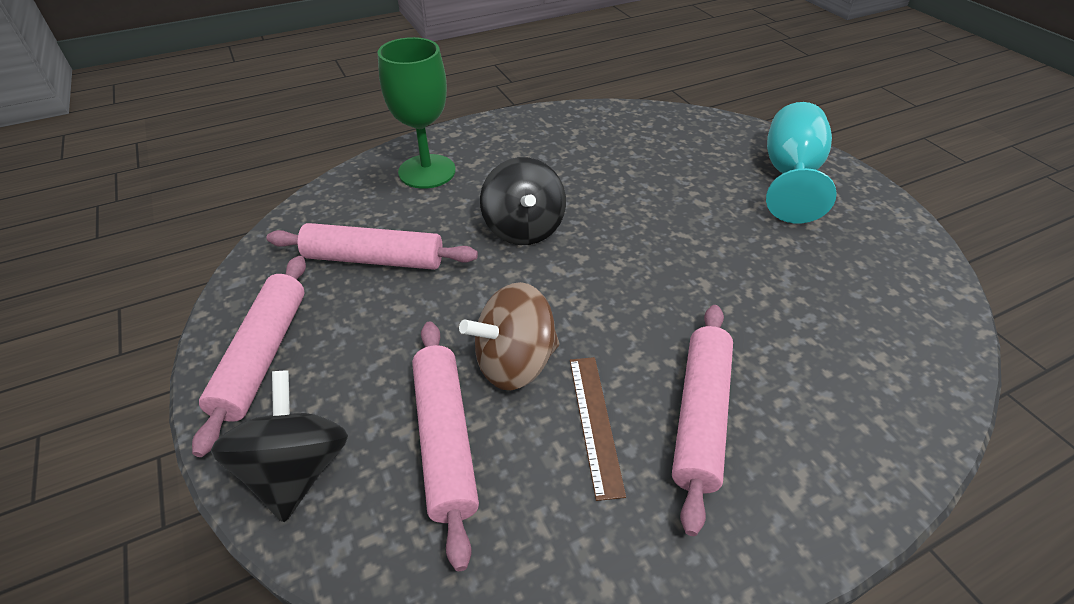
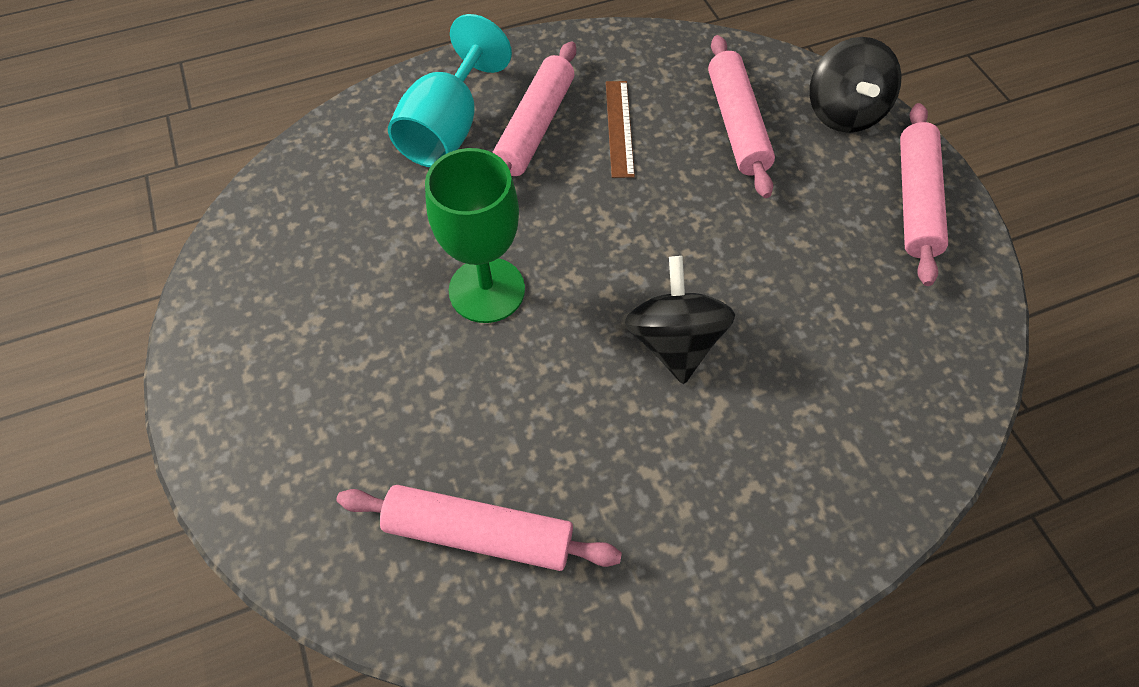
camera: 175 degrees left, 15 degrees up
(374, 259) = (847, 306): pink rolling pin -> pink rolling pin (479, 533)
(427, 171) = (820, 472): green goblet -> green goblet (487, 290)
(515, 363) = (683, 178): brown spinning top -> none
(790, 176) = (285, 417): turquoise goblet -> turquoise goblet (448, 128)

